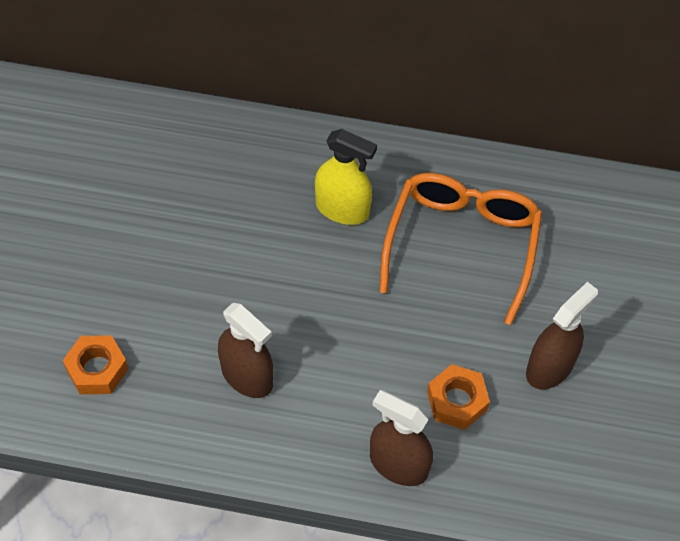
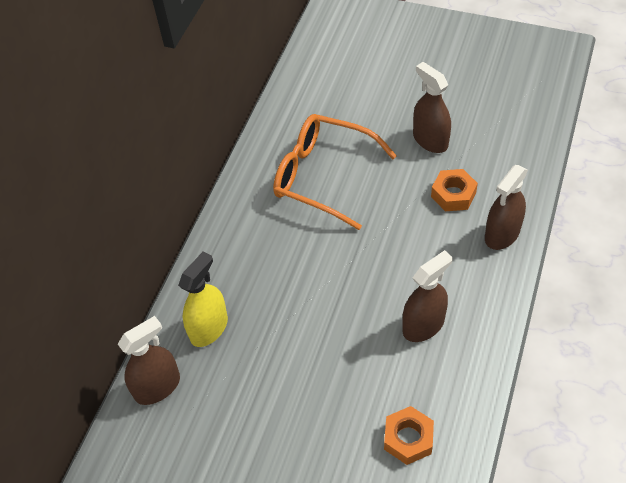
camera: 75 degrees left, 5 degrees down
(148, 124) = (157, 387): none -> brown spray bottle
(342, 209) = (278, 247): yellow spray bottle -> yellow spray bottle (209, 328)

